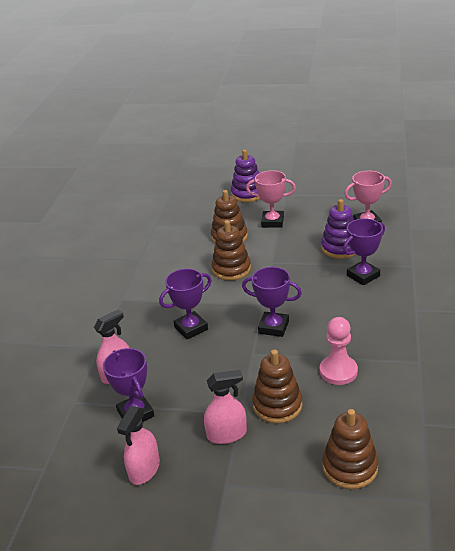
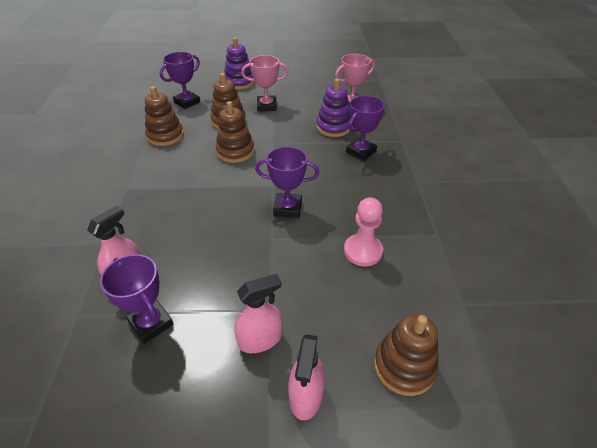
camera: 15 degrees left, 10 degrees up
(144, 469) = (168, 400): pink spray bottle -> pink spray bottle (306, 395)
(191, 328) = (203, 215): purple trophy -> purple trophy (187, 102)
(277, 405) = (309, 296): brown stacking toy -> brown stacking toy (165, 136)

